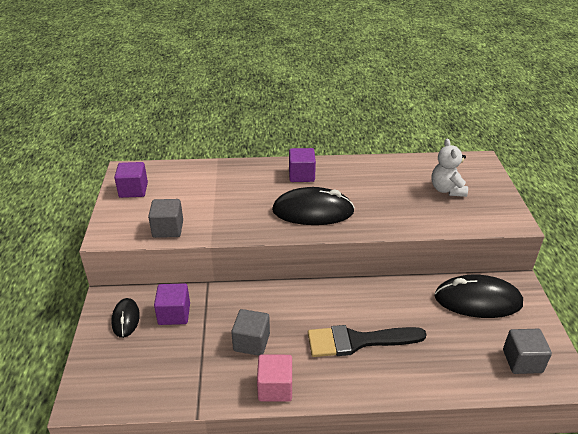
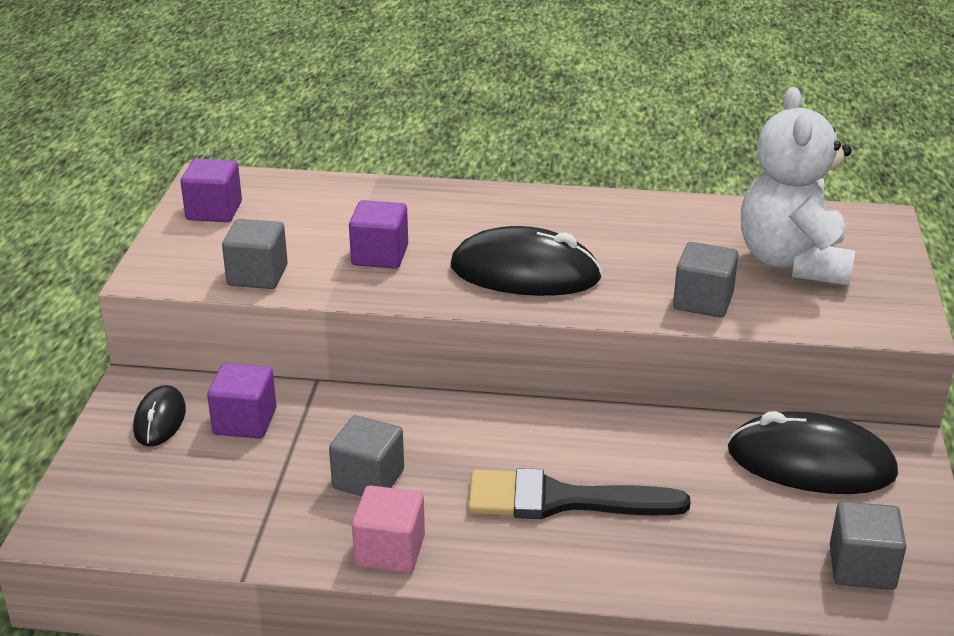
camera: 10 degrees right, 5 degrees down
(301, 175) = (523, 214): purple cube -> purple cube (380, 255)
(409, 218) = (703, 301): none -> grey cube
(447, 190) = (793, 262): white teddy bear -> white teddy bear, size x1.68

